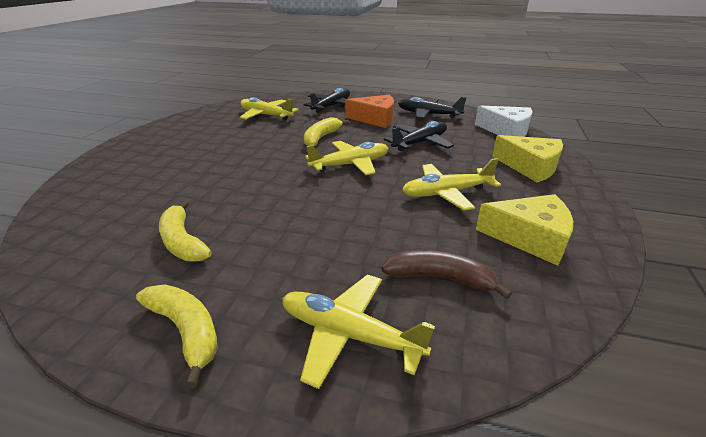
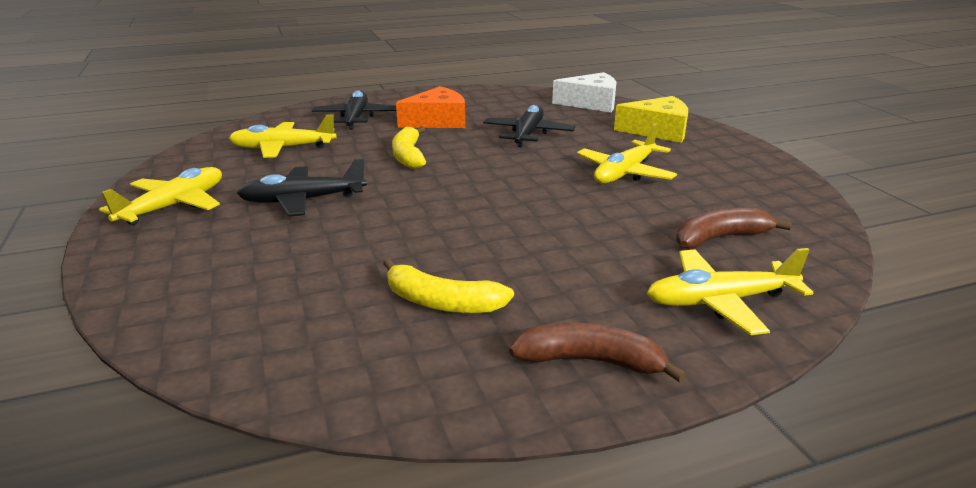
camera: 35 degrees left, 5 degrees down
(186, 331) = (590, 361): yellow banana -> brown banana
(350, 164) = (492, 174): yellow plane -> yellow plane (174, 206)
(428, 114) = (489, 103): black plane -> black plane (302, 200)
(529, 237) = (736, 186): yellow cheese -> none

